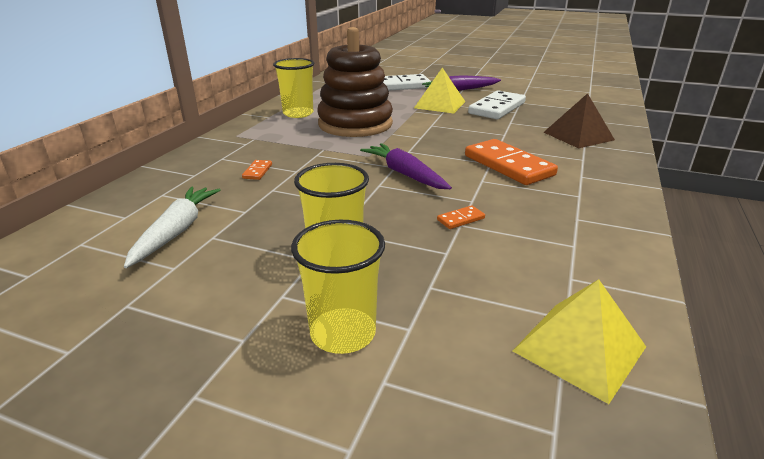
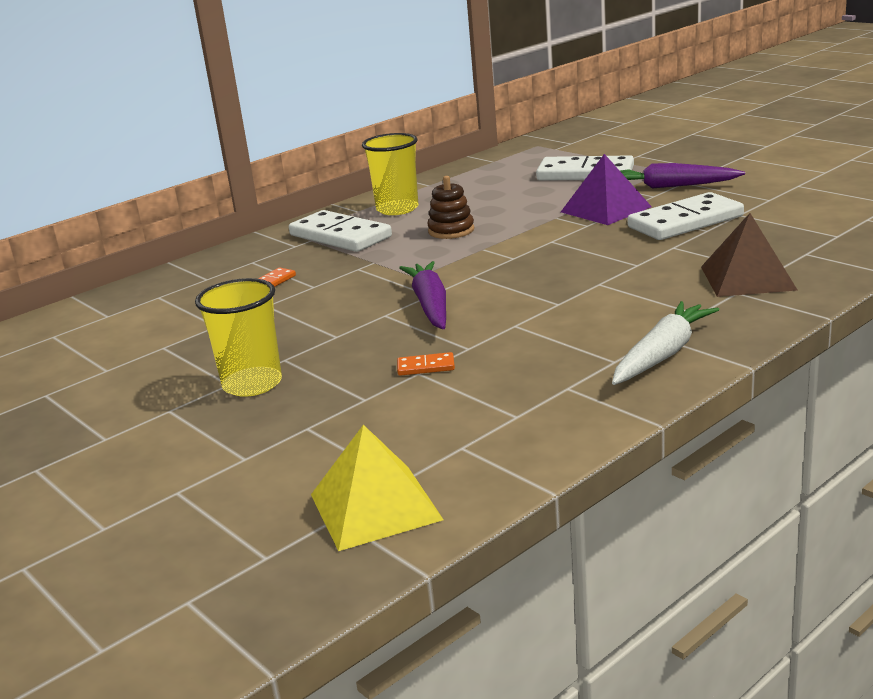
camera: 30 degrees right, 5 degrees down
(176, 231) = (137, 337): white carrot -> white carrot (663, 354)
(275, 134) = (340, 236): none -> white domino
(343, 333) = (185, 449): yellow cup -> none
(355, 124) = (451, 231): brown stacking toy -> brown stacking toy, size x0.44
(439, 104) = (605, 209): yellow pyramid -> purple pyramid
(508, 165) = (577, 309): orange domino -> none

